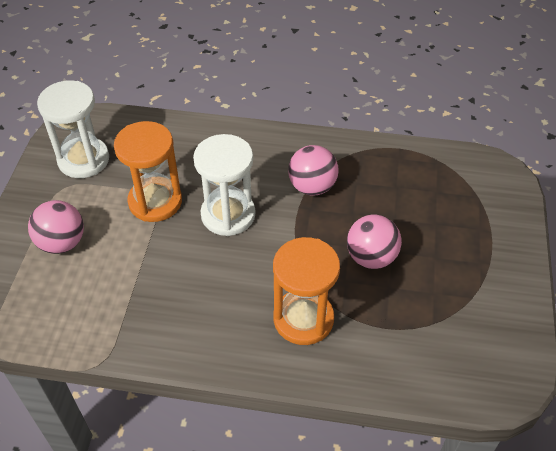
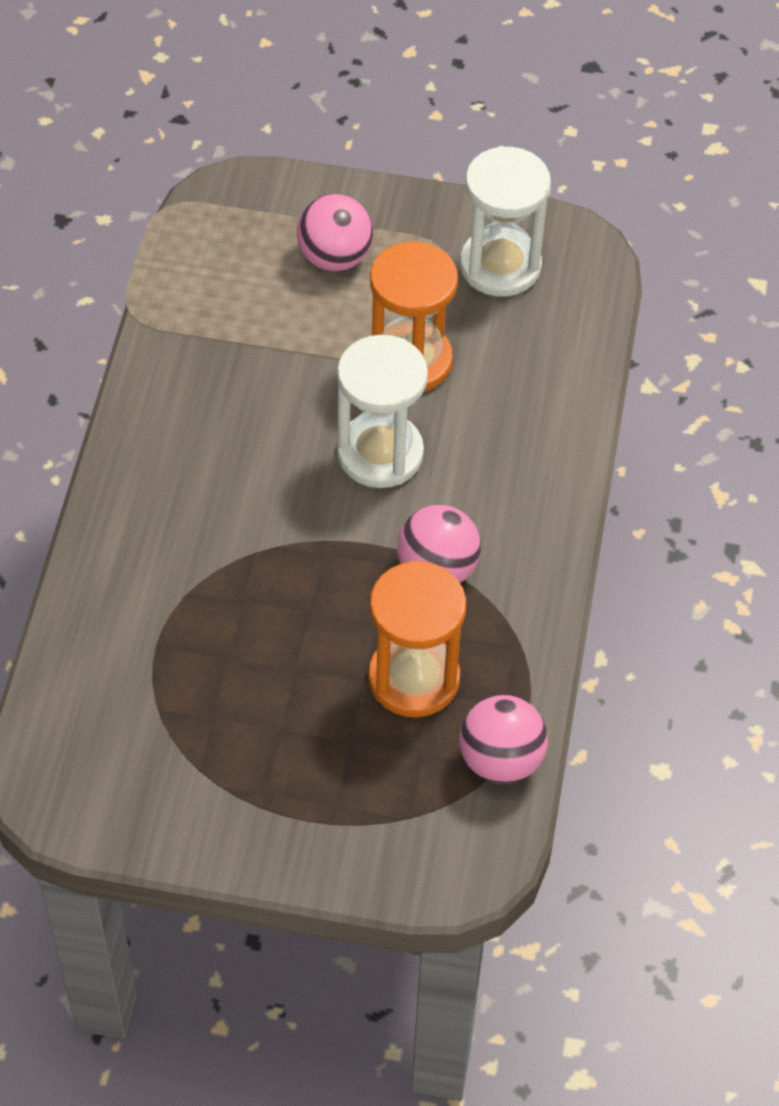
camera: 90 degrees right, 5 degrees up
(303, 319) = (180, 543): orange hourglass -> orange hourglass (414, 678)
(371, 257) = (286, 640): pink ball -> pink ball (501, 760)

